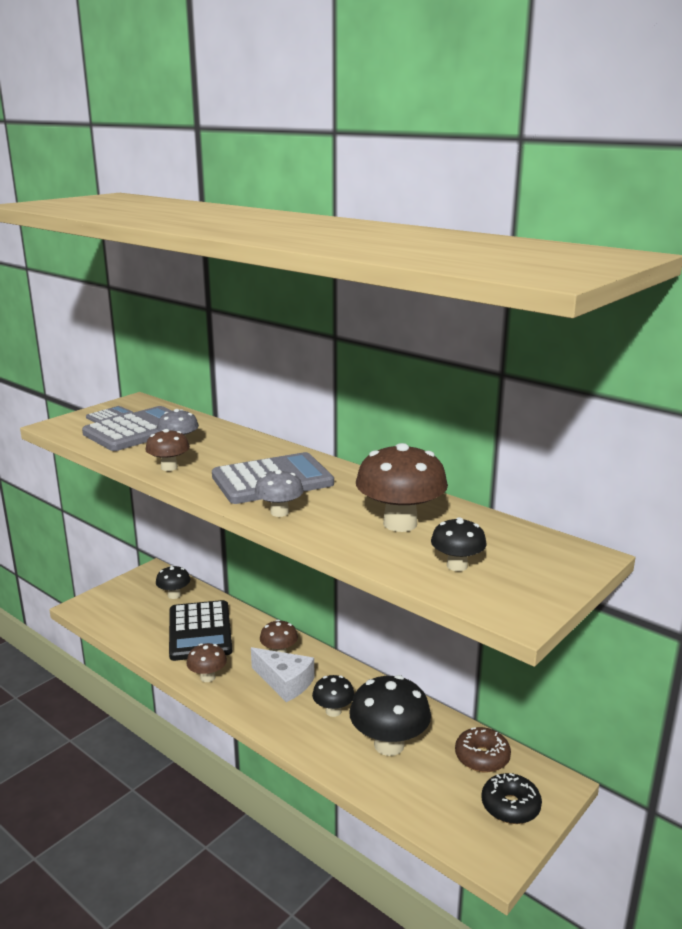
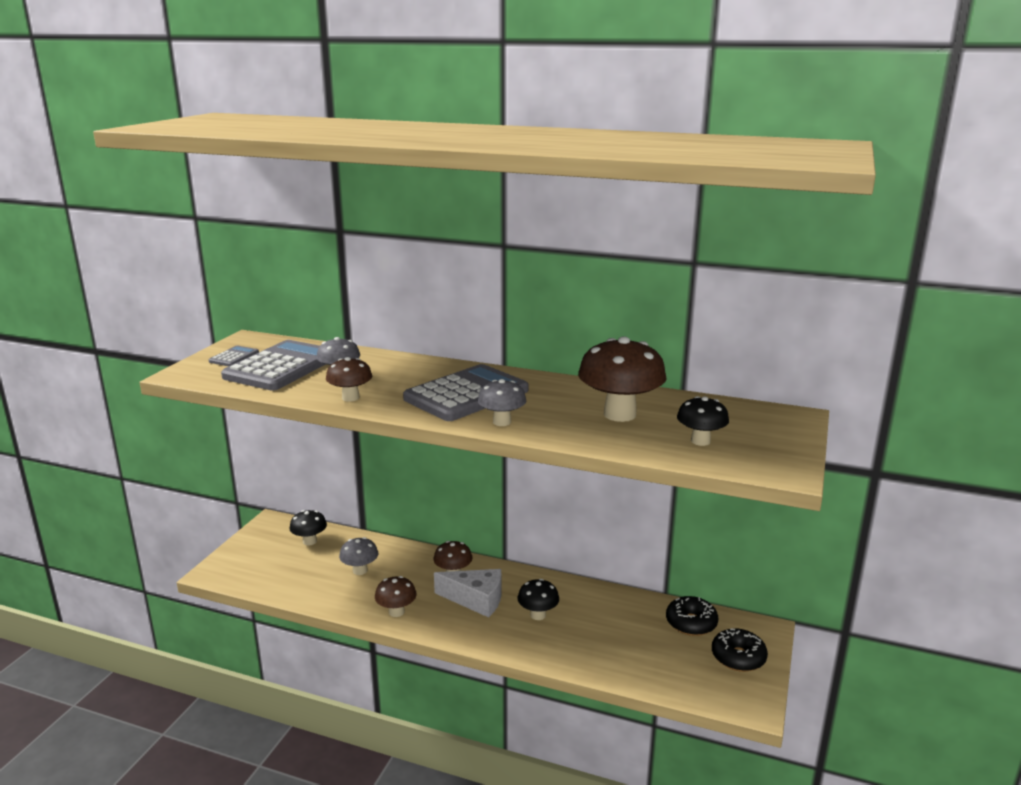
camera: 20 degrees left, 0 degrees up
(200, 631) = (360, 570): black calculator -> grey mushroom
(389, 745) = (606, 632): black mushroom -> none
(482, 757) = (691, 623): brown donut -> black donut

